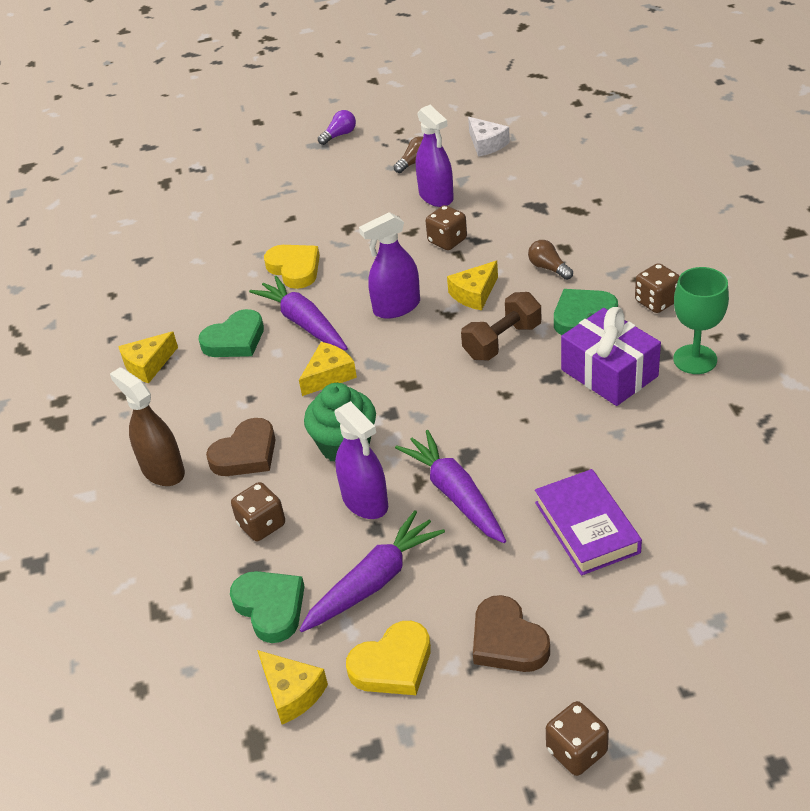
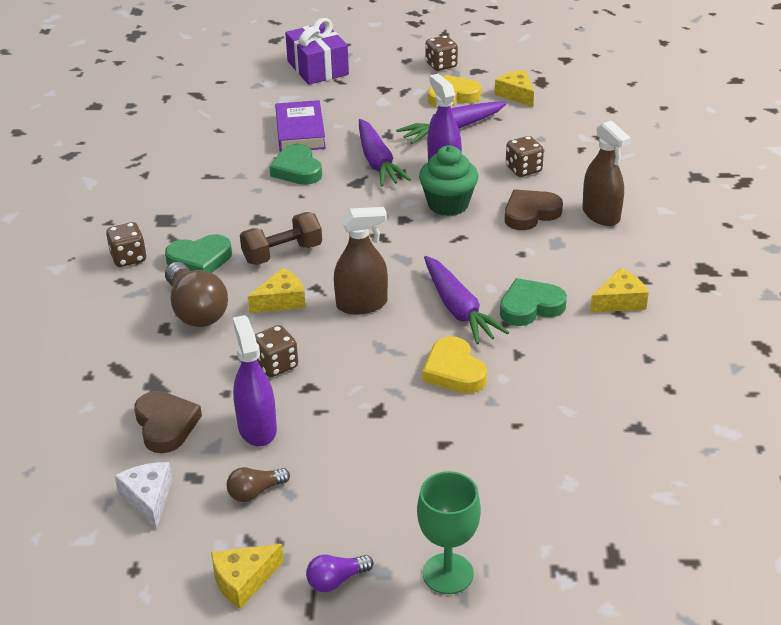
camera: 170 degrees left, 5 degrees down
(270, 607) = (523, 129): green heart -> green heart (297, 170)
(329, 375) = (446, 257): yellow cheese -> yellow cheese (243, 580)
(396, 307) = (362, 304): purple spray bottle -> brown spray bottle
(507, 641) = (381, 95): brown heart -> brown heart (166, 425)
(548, 268) = (196, 310): brown light bulb -> brown light bulb, size x1.92
(576, 751) = (368, 56): brown dice -> brown dice (441, 65)
(609, 373) = (214, 213): purple gift -> purple gift (318, 68)
(695, 359) = (141, 209): green goblet -> green goblet (448, 574)

